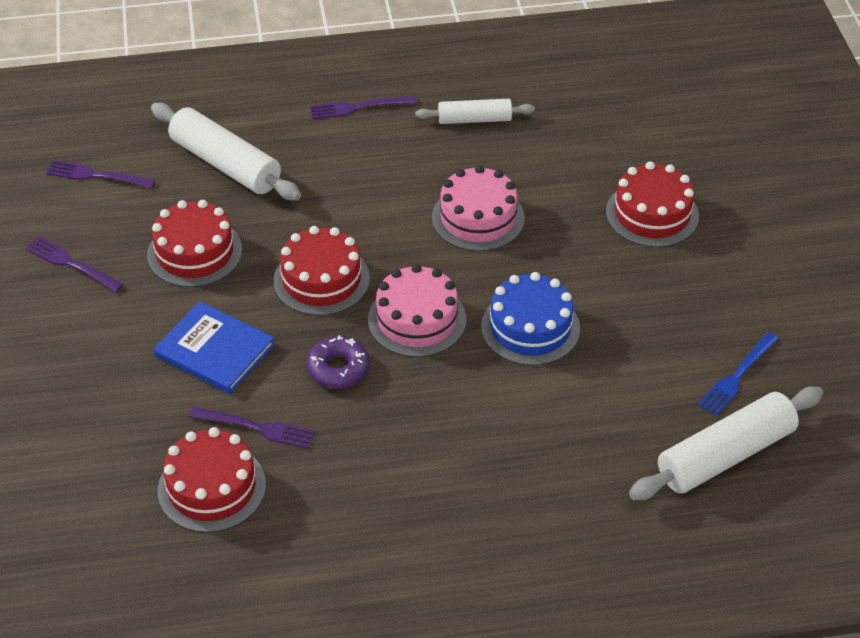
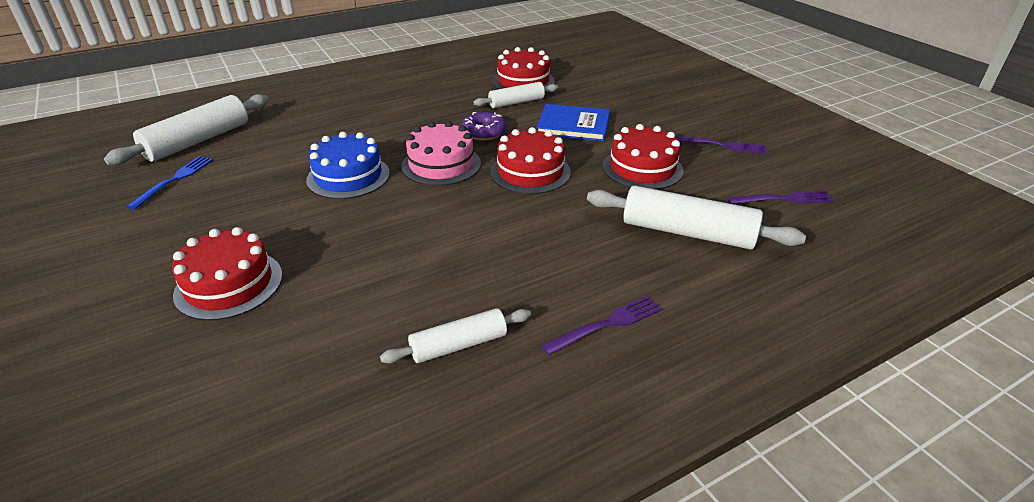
camera: 160 degrees right, 10 degrees down
(257, 427) = (516, 102): purple fork -> white rolling pin
(478, 218) = (417, 241): pink cake -> none

